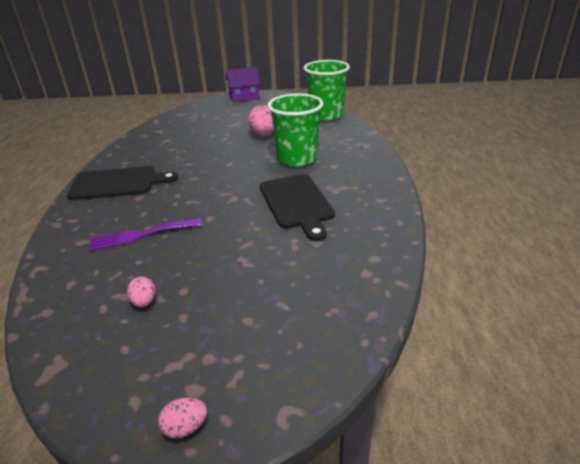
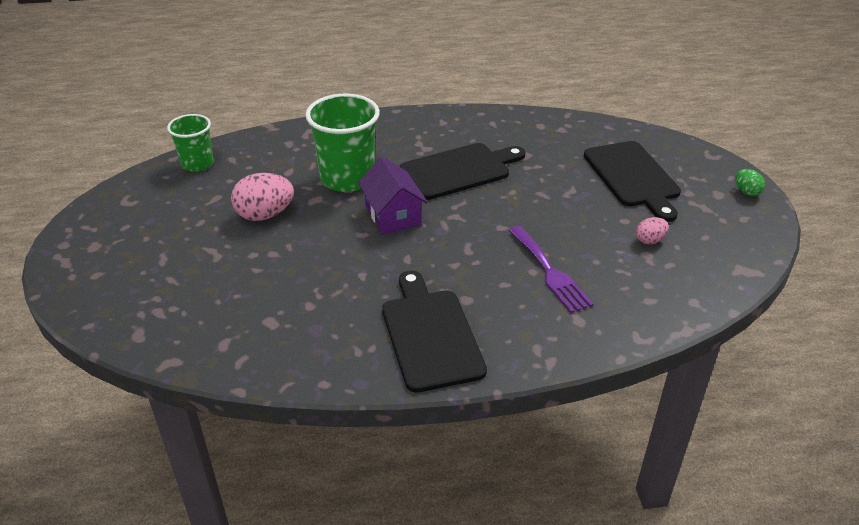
camera: 100 degrees left, 5 degrees up
(185, 427) = (746, 192): pink egg -> green egg
(244, 96) = (68, 261): purple house -> purple house (393, 215)
(256, 313) = (633, 177): none -> black cutting board
(326, 115) = (197, 164): green cup -> green cup, size x0.61

